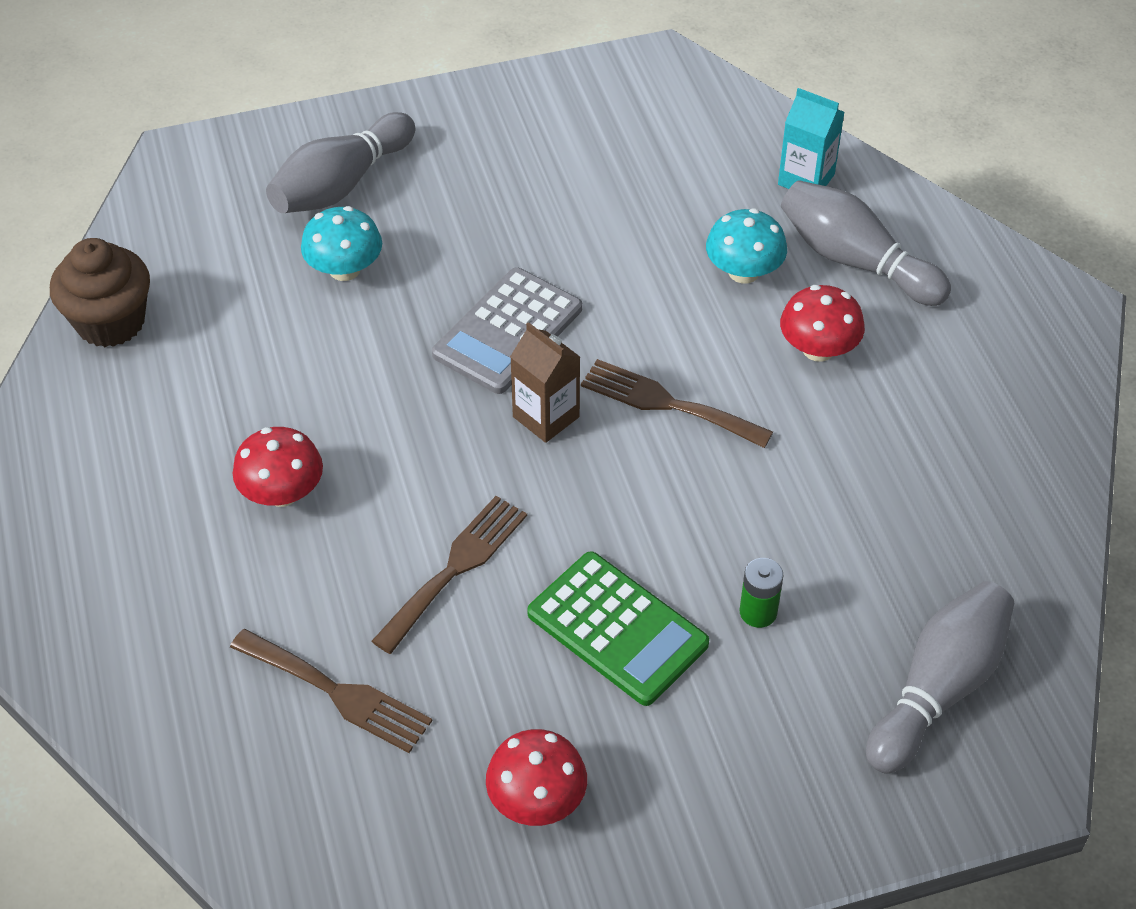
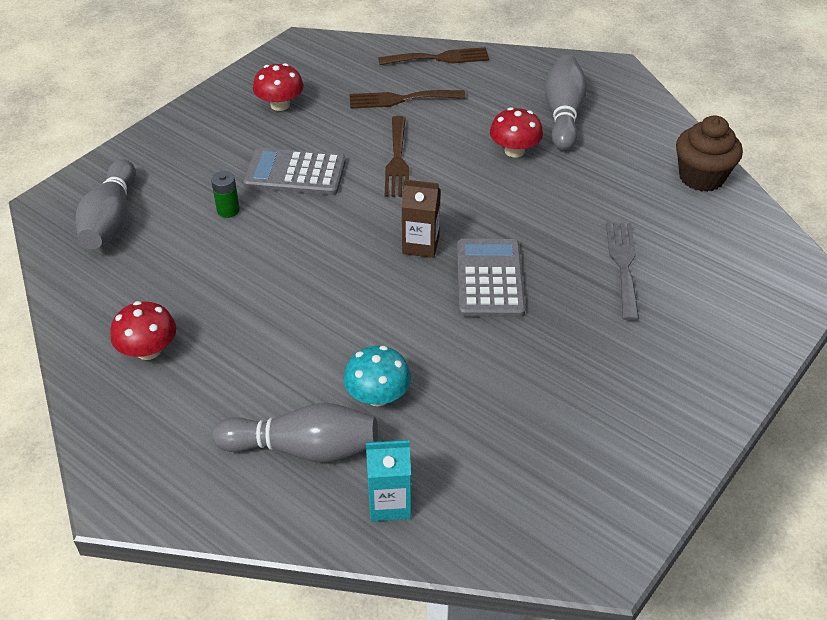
camera: 145 degrees right, 5 degrees down
(341, 184) = (695, 315): grey bowling pin -> grey bowling pin (563, 115)
(344, 269) = (623, 265): turquoise mushroom -> grey fork
(617, 629) = (295, 173): green calculator -> grey calculator
(667, 403) = (358, 285): brown fork -> brown fork (439, 58)
(818, 349) = (287, 366): red mushroom -> red mushroom (148, 350)

